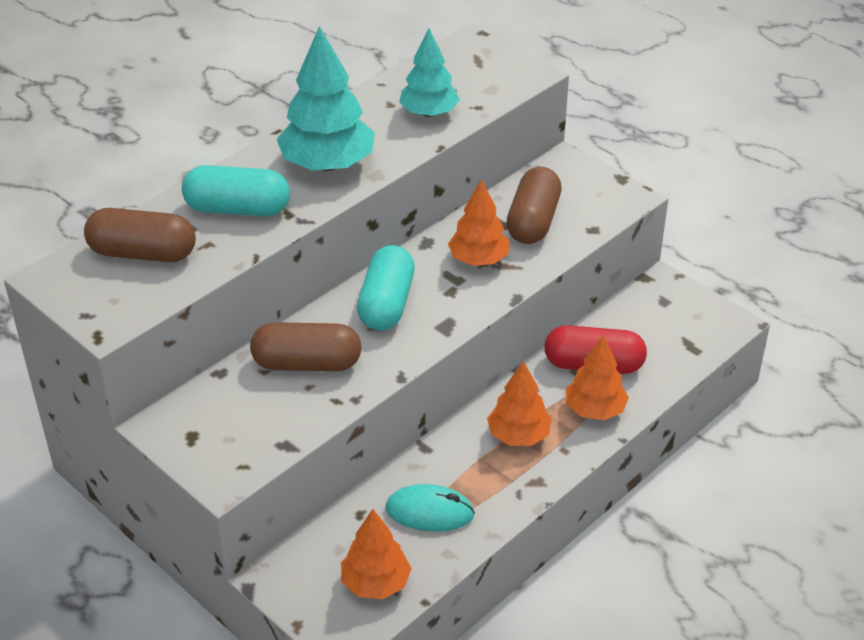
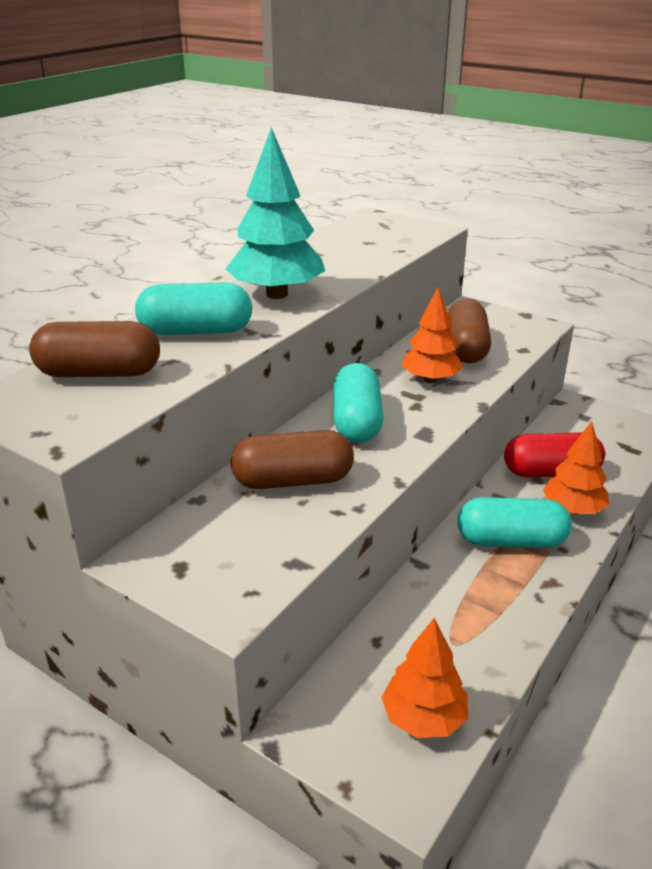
camera: 10 degrees left, 10 degrees down
(429, 113) = (358, 256): turquoise tree -> none
(429, 512) = (453, 628): turquoise mouse -> none
(518, 435) = (511, 541): orange tree -> turquoise capsule

